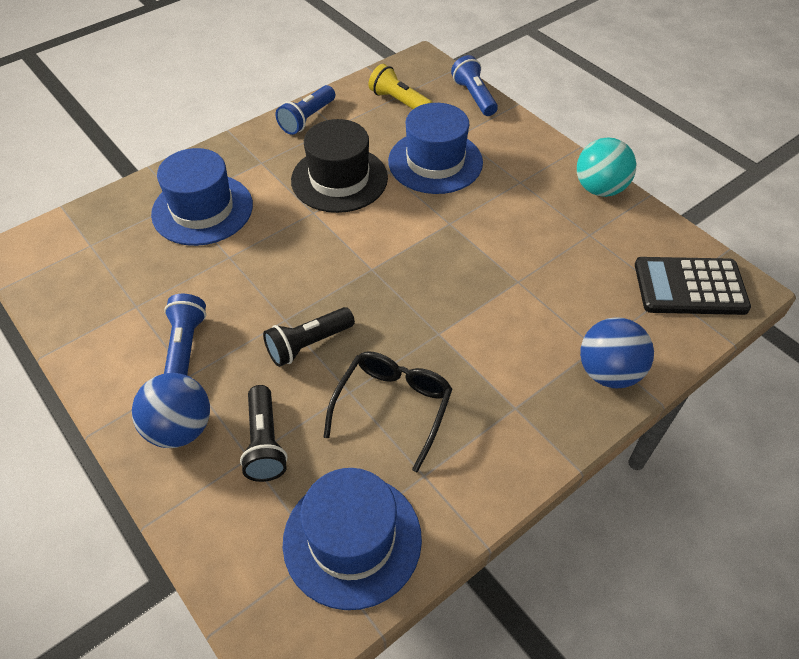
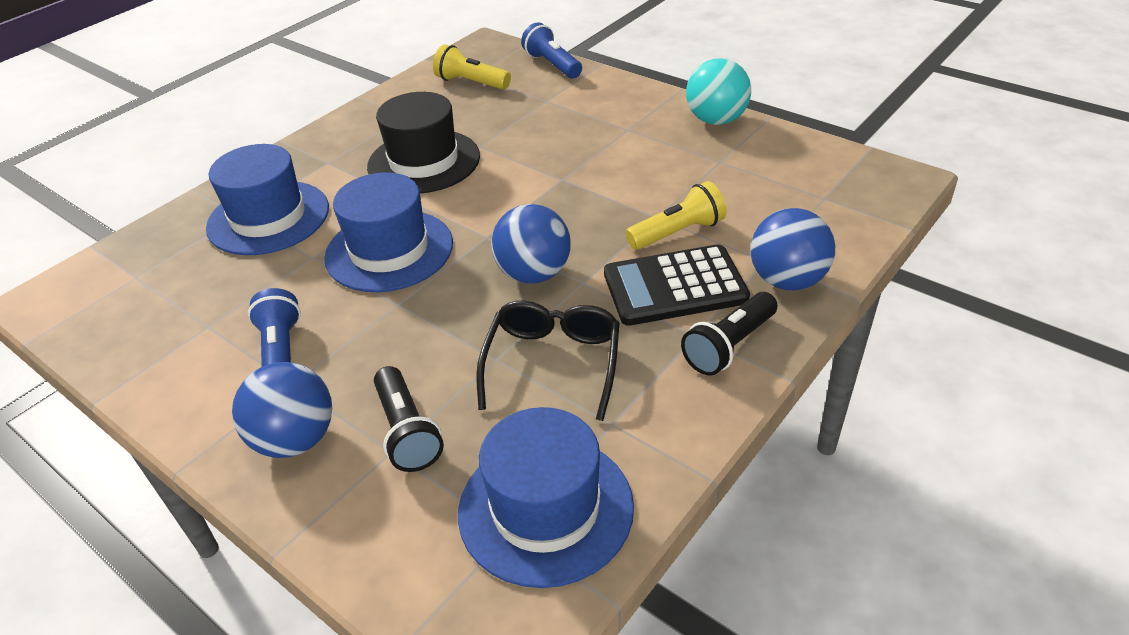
camera: 10 degrees left, 10 degrees down
(307, 119) = (371, 114): blue flashlight -> none
(308, 344) = (433, 322): black flashlight -> black flashlight (729, 346)
(400, 316) = (534, 274): none -> blue ball
(435, 162) = (528, 128): blue hat -> blue hat (389, 250)
(530, 302) = (677, 233): none -> yellow flashlight
(690, 287) = (844, 187): black calculator -> black calculator (674, 287)

